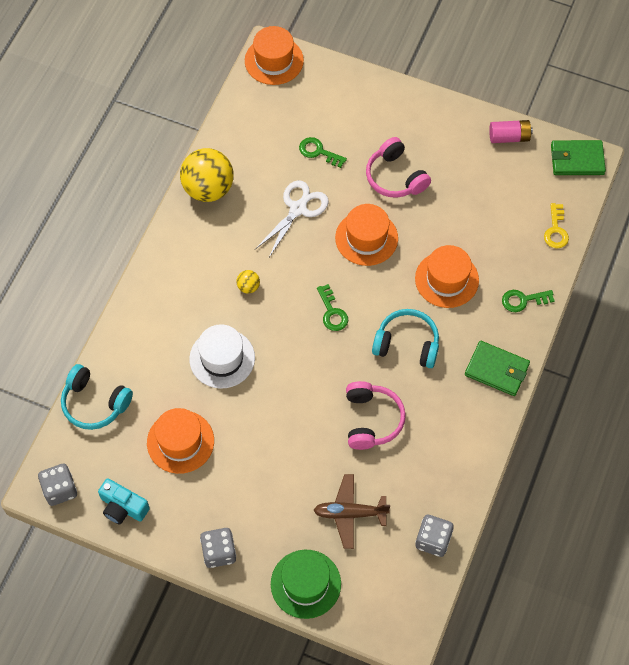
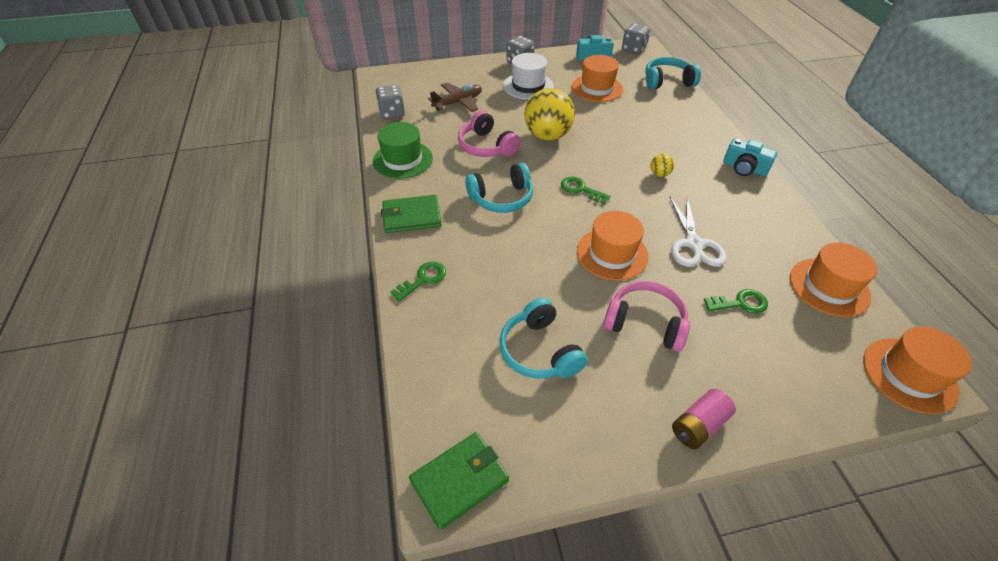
camera: 145 degrees right, 15 degrees down
(169, 248) = (744, 168): none -> turquoise camera
(208, 189) = (779, 219): yellow ball -> yellow ball (547, 136)
(222, 358) = (623, 131): white hat -> white hat (528, 86)
(305, 584) = (457, 70): green hat -> green hat (402, 160)
(446, 279) = (509, 259): orange hat -> orange hat (829, 287)
(480, 200) = (539, 351): none -> turquoise headphones
(509, 137) = (569, 455): pink battery -> pink battery (698, 425)
(556, 230) = (431, 367): yellow key -> none

